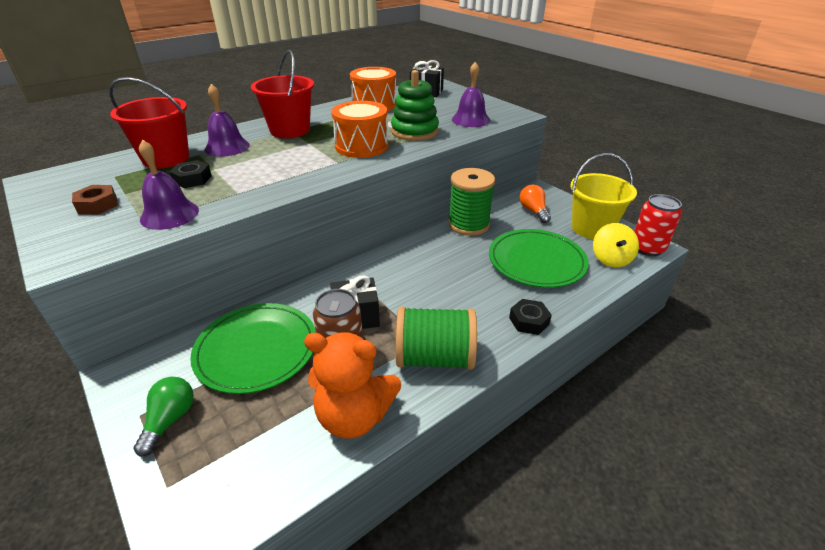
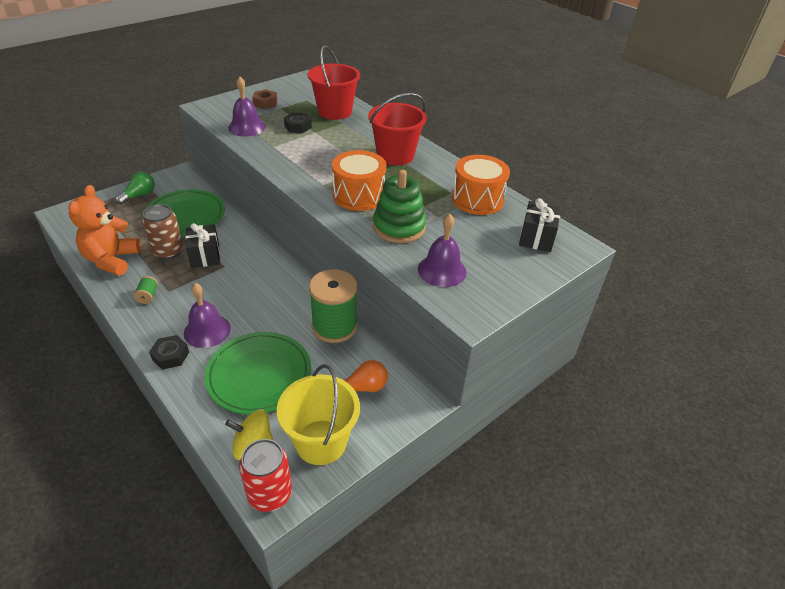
camera: 85 degrees right, 5 degrees up
(170, 420) = (139, 195): green light bulb -> green light bulb turned 60 degrees counterclockwise
(227, 147) = (356, 131): purple bell -> purple bell (207, 330)
(434, 358) = (148, 296): green spool -> green spool, size x0.40

